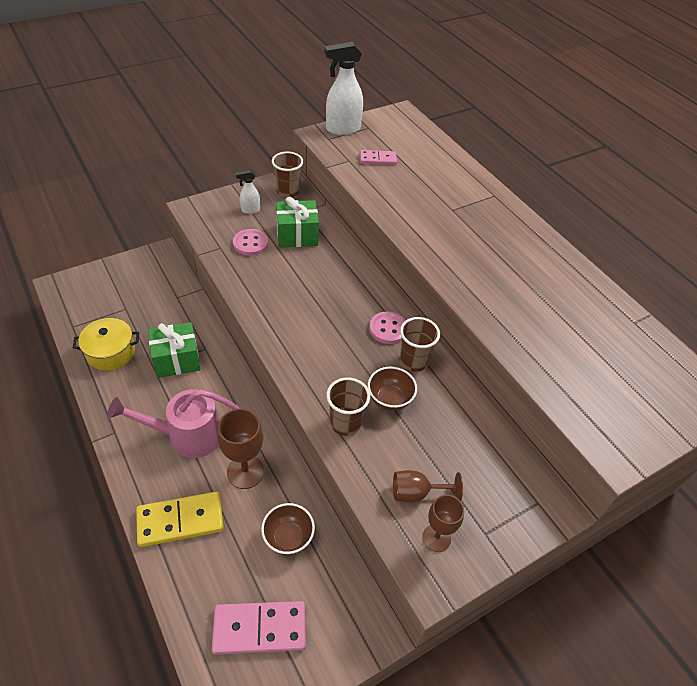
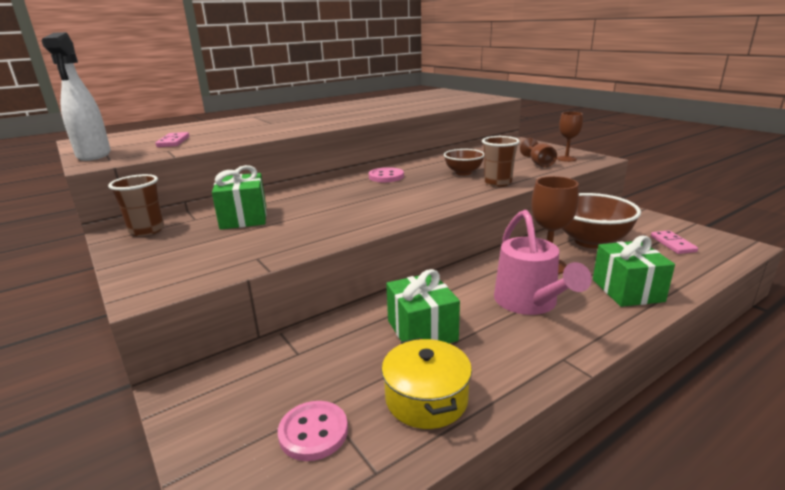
camera: 90 degrees left, 25 degrees down
(180, 520) = (627, 290): yellow domino -> green gift
(250, 210) = (176, 248): white spray bottle -> none
(250, 243) = (253, 240): pink button -> pink button (313, 432)
(260, 629) = (673, 244): pink domino -> pink domino, size x0.59
(288, 537) = (590, 241): brown bowl -> brown bowl, size x1.76
(413, 361) = (419, 169): brown cup -> none

